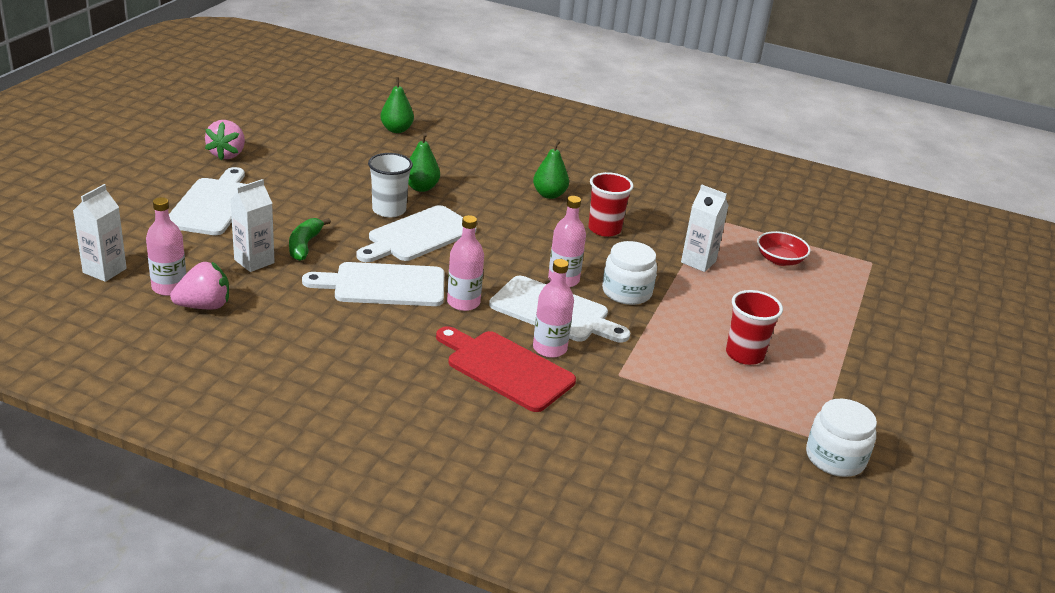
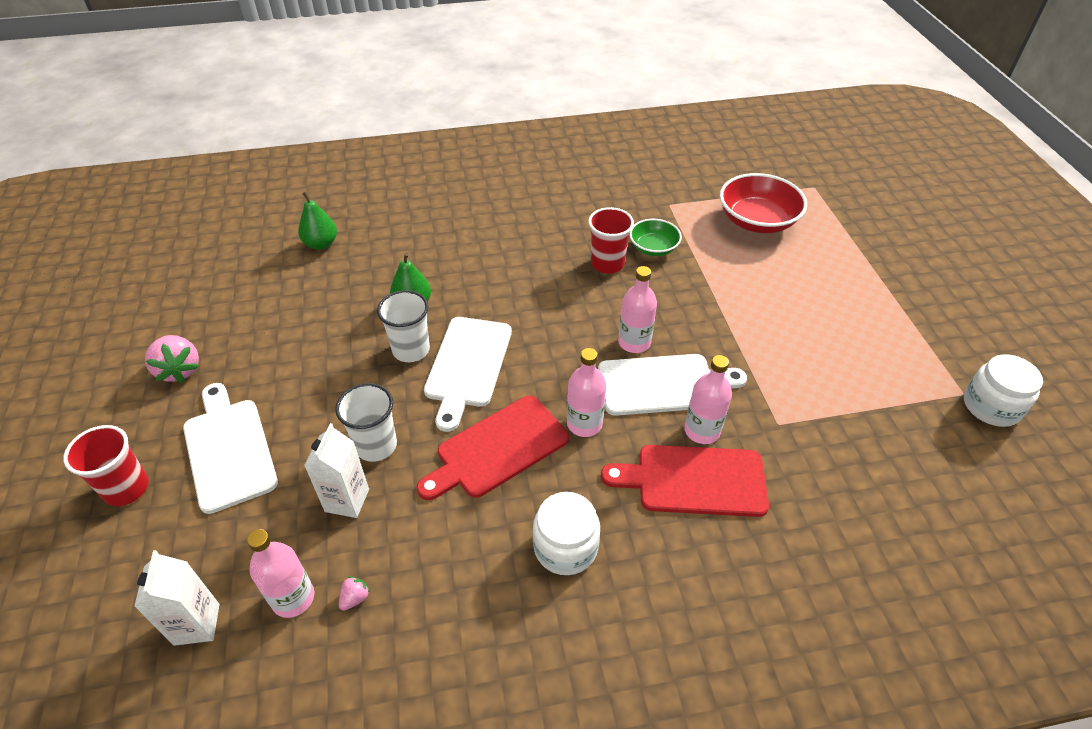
camera: 30 degrees left, 15 degrees up
(204, 306) = (355, 598): pink strawberry -> pink strawberry, size x0.47
(304, 245) = (376, 445): green banana -> white cup
(383, 285) = (498, 449): white cutting board -> red cutting board
(549, 195) = (527, 249): green pear -> none
(626, 292) = (692, 325): white jar -> white jar (565, 547)
(658, 237) = (653, 248): none -> green bowl
(698, 262) = (707, 258): white carton -> none
(744, 354) = (834, 338): red cup -> red cup (126, 488)
(779, 260) = (757, 221): red bowl -> red bowl, size x1.70

